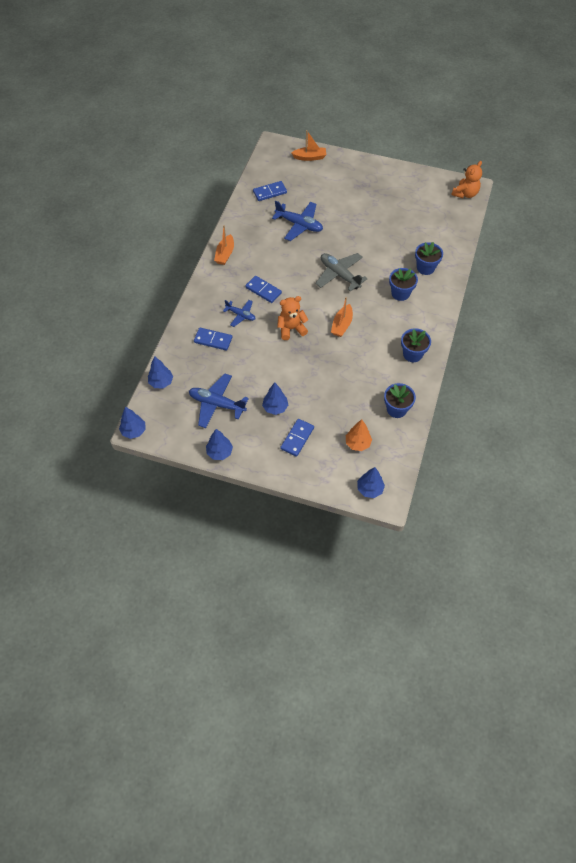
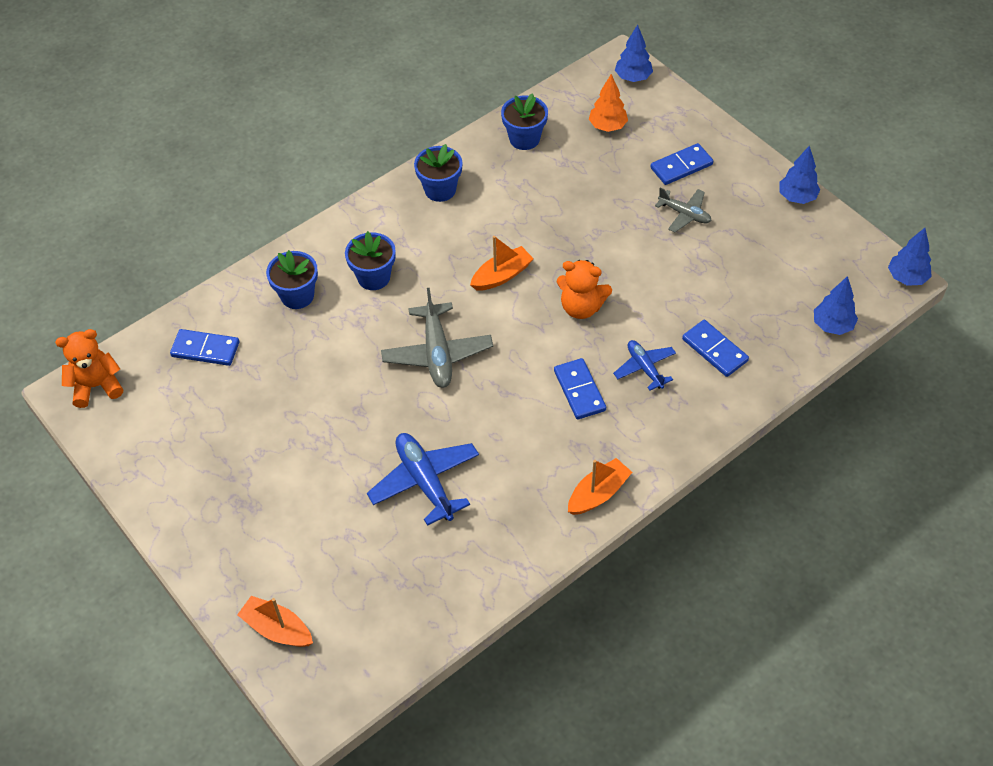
camera: 145 degrees left, 5 degrees down
(217, 404) = (764, 257): blue plane -> none
(270, 192) = (421, 585): blue domino -> blue domino (205, 349)
(275, 407) = (684, 214): blue tree -> grey plane

